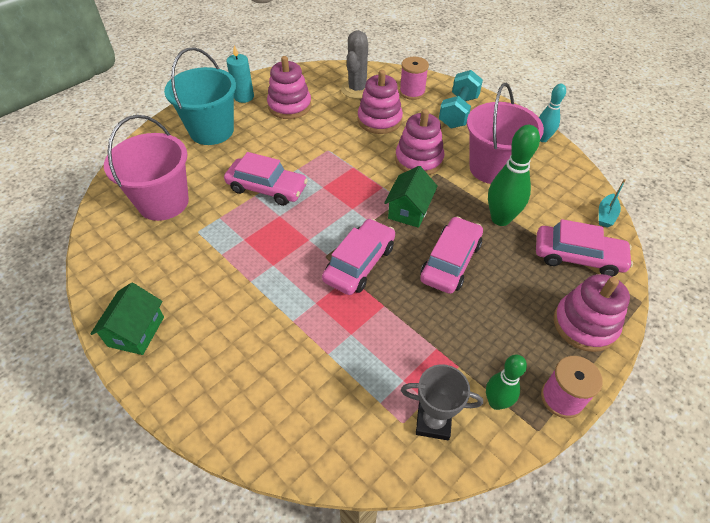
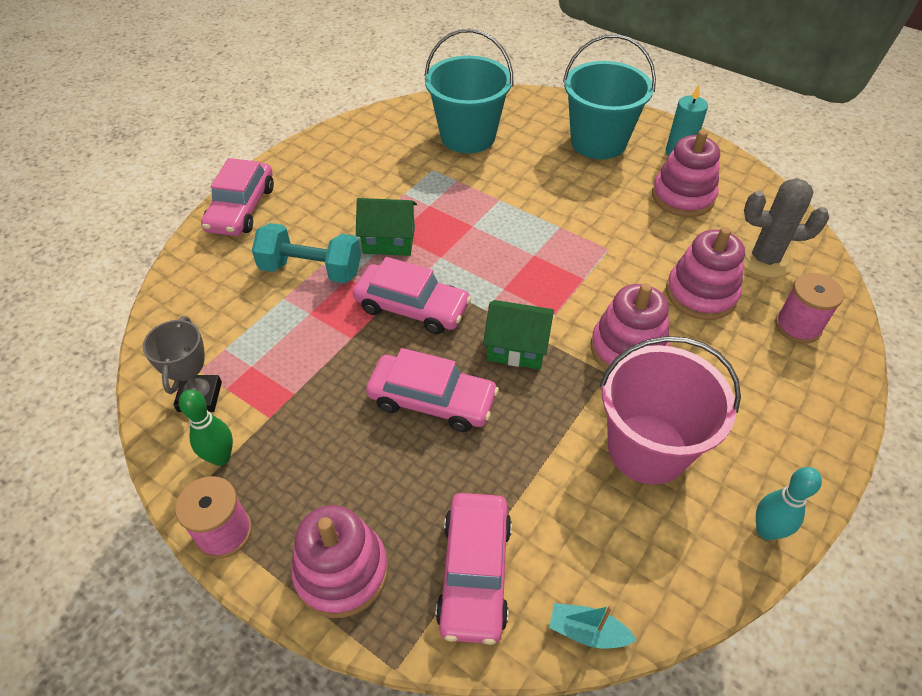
camera: 80 degrees right, 0 degrees up
(136, 331) = (302, 162): green house -> green house (389, 240)
(163, 202) = (468, 136): pink bucket -> turquoise bucket
(267, 188) = (515, 207): pink car -> pink car (241, 208)
(458, 112) = (778, 394): turquoise dumbbell -> turquoise dumbbell (311, 270)
(500, 219) = (531, 460): green bowling pin -> none

